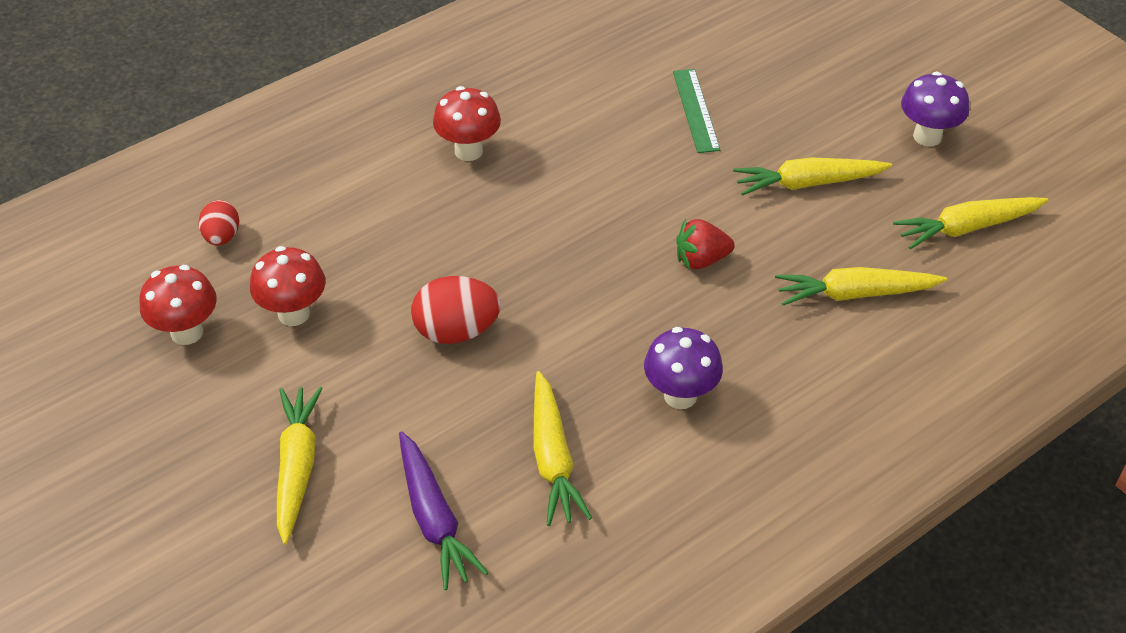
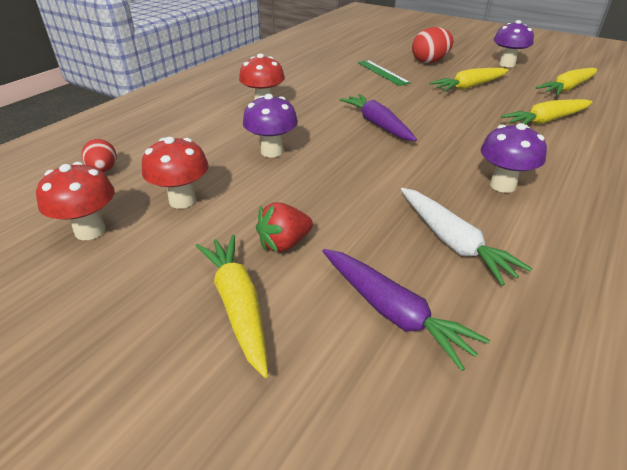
camera: 20 degrees left, 10 degrees down
(432, 256) = (272, 151): none -> purple mushroom
(456, 331) = (317, 185): red egg -> red egg (430, 62)
(553, 459) = (453, 242): yellow carrot -> white carrot
(602, 238) = (377, 124): none -> purple carrot
(701, 260) = (445, 123): red strawberry -> red strawberry (284, 244)

